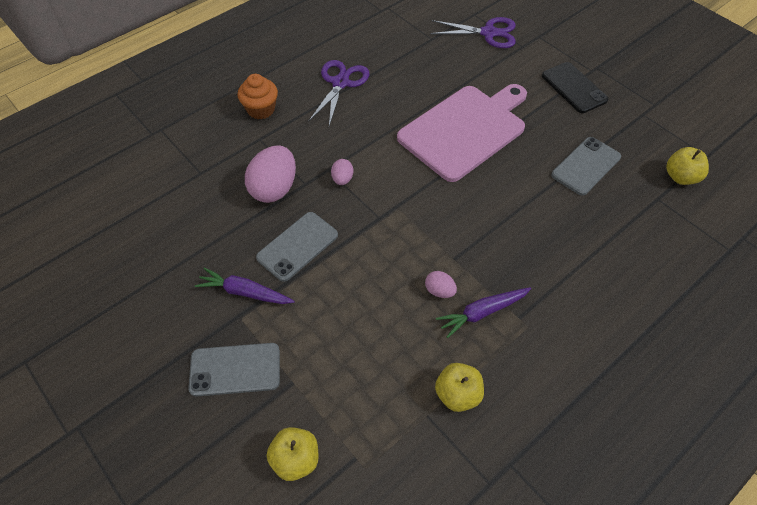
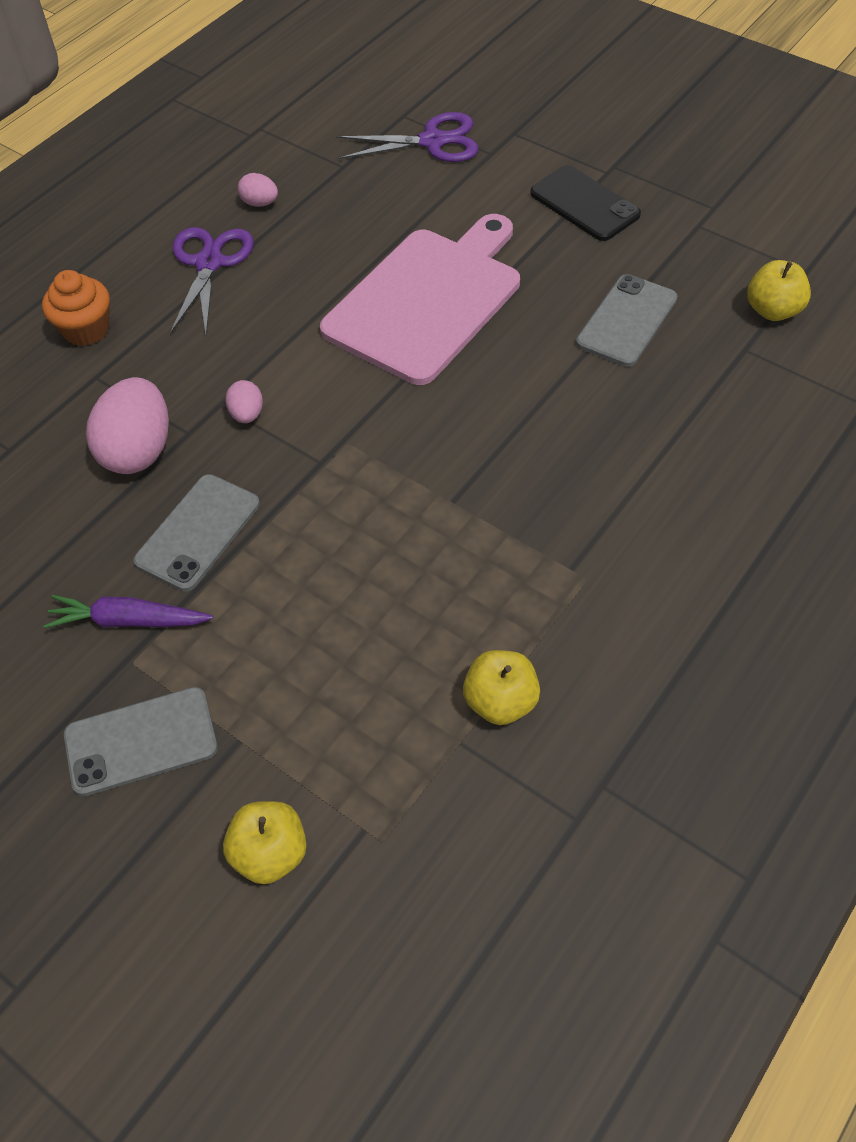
camera: 10 degrees left, 0 degrees up
(439, 291) = (440, 554): pink egg -> pink egg (260, 203)
(482, 312) = (513, 573): purple carrot -> none

